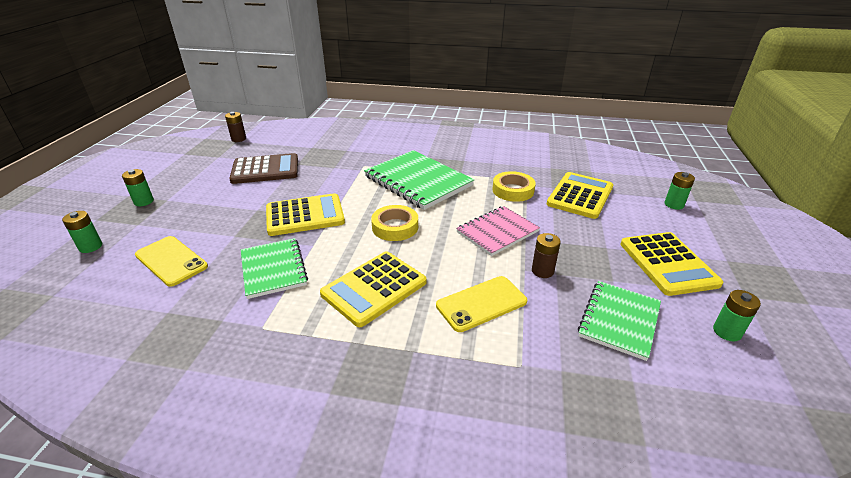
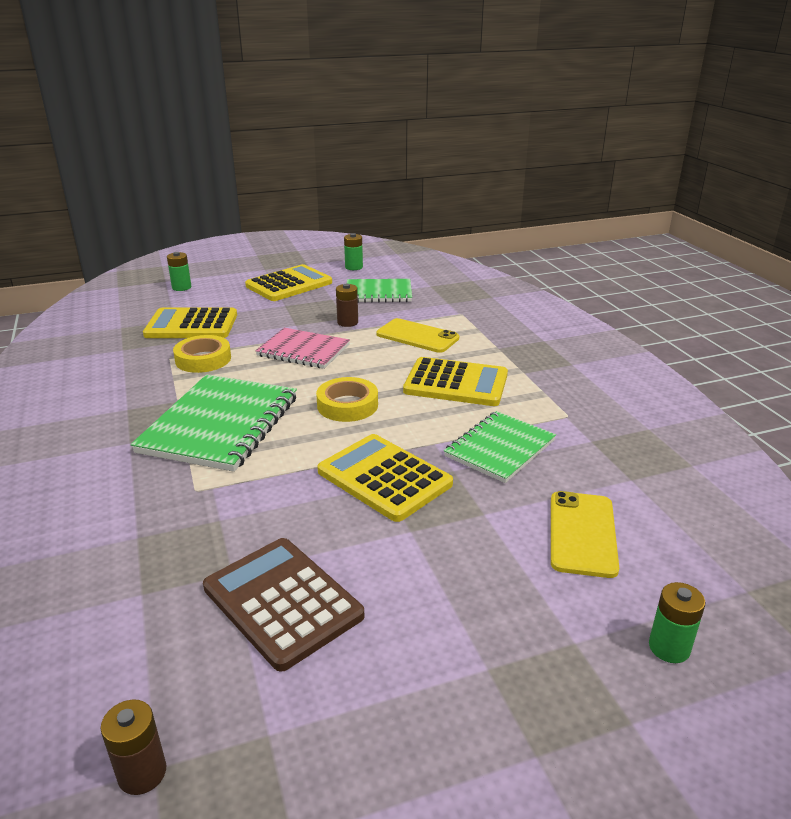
camera: 120 degrees left, 5 degrees down
(144, 201) = (525, 700): green battery -> none

